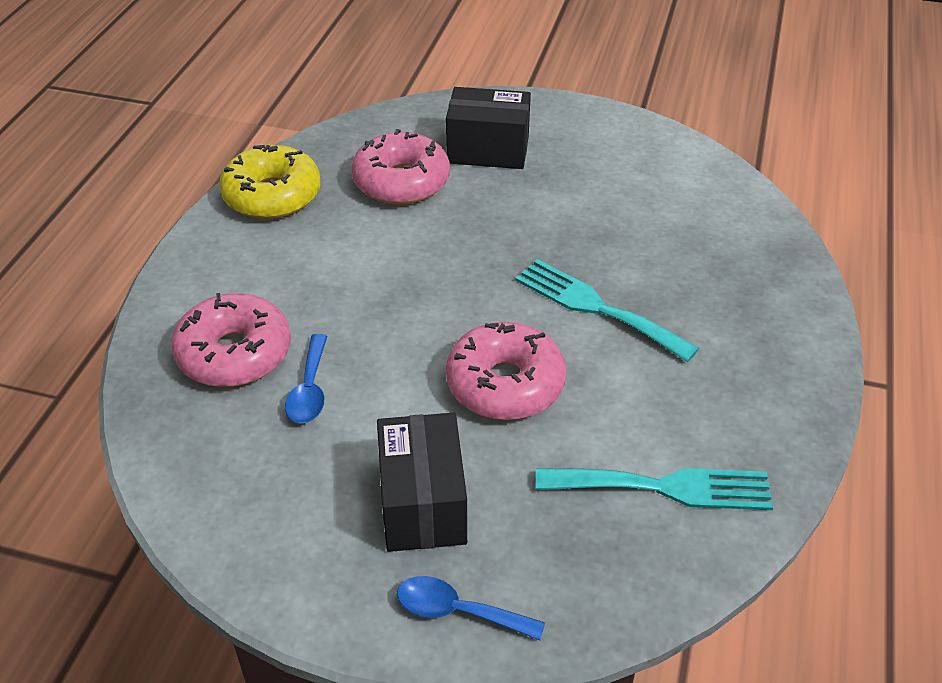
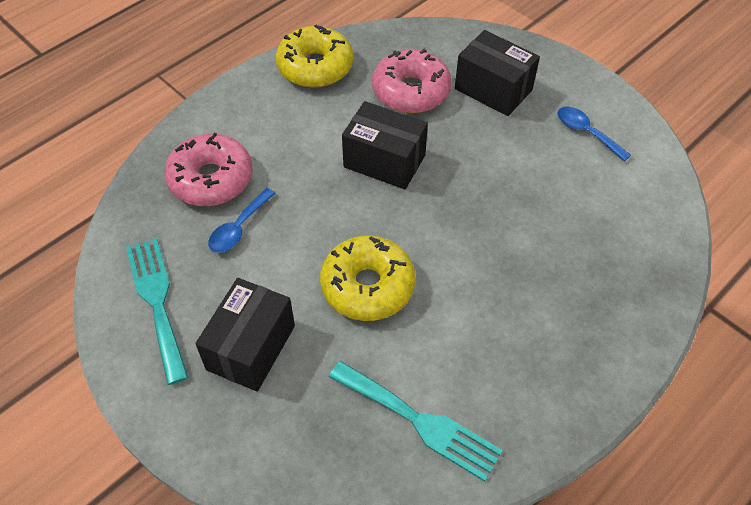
camera: 30 degrees right, 10 degrees up
(426, 258) = (384, 161): none -> black box
(458, 611) = (219, 435): blue spoon -> blue spoon (586, 133)
(505, 384) = (367, 286): pink donut -> yellow donut
(596, 307) = (478, 256): turquoise fork -> turquoise fork (157, 301)

